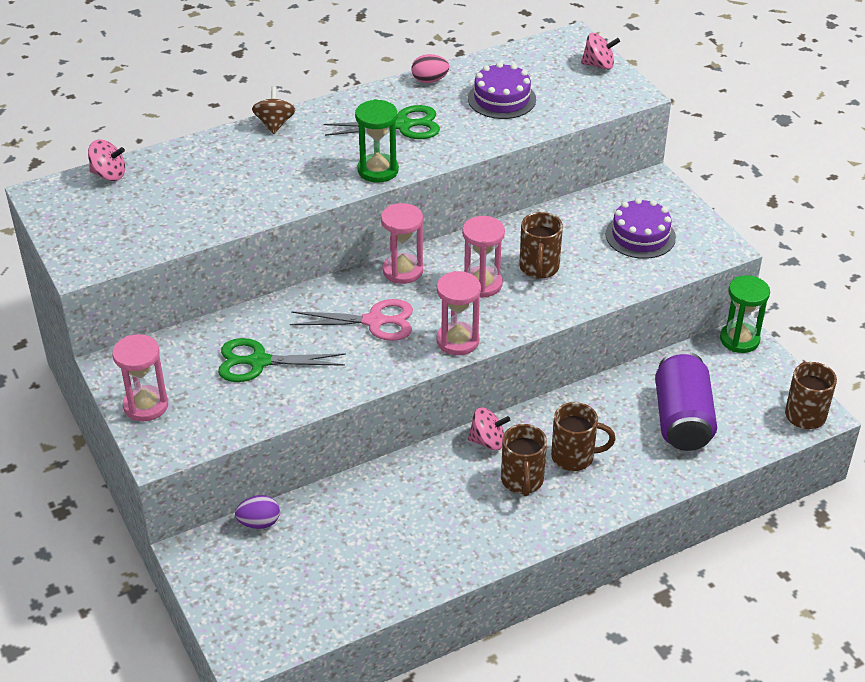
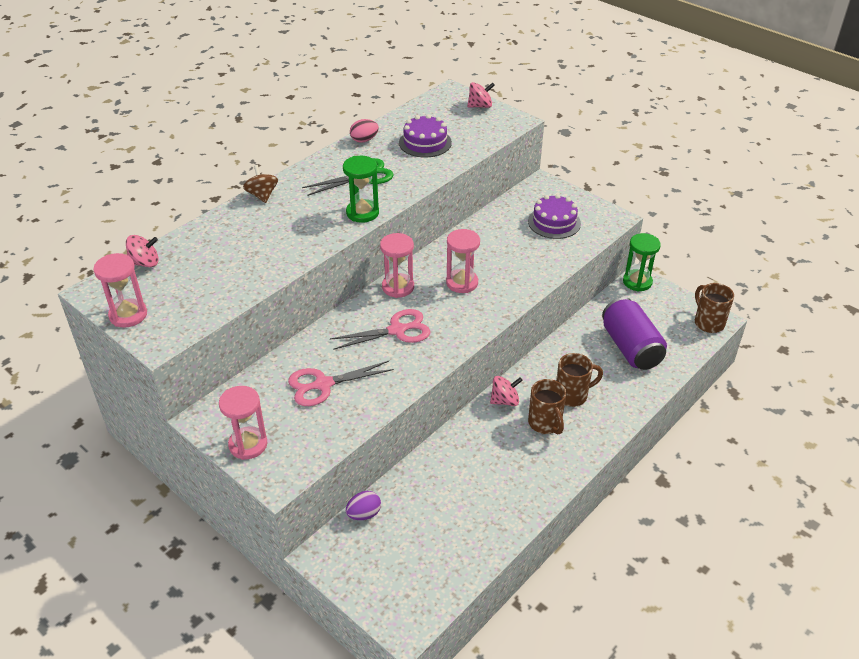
camera: 20 degrees left, 0 degrees up
(259, 362) = (323, 384): green scissors -> pink scissors
(457, 341) = (467, 329): pink hourglass -> pink hourglass (128, 315)
(539, 268) = (497, 262): brown mug -> none

